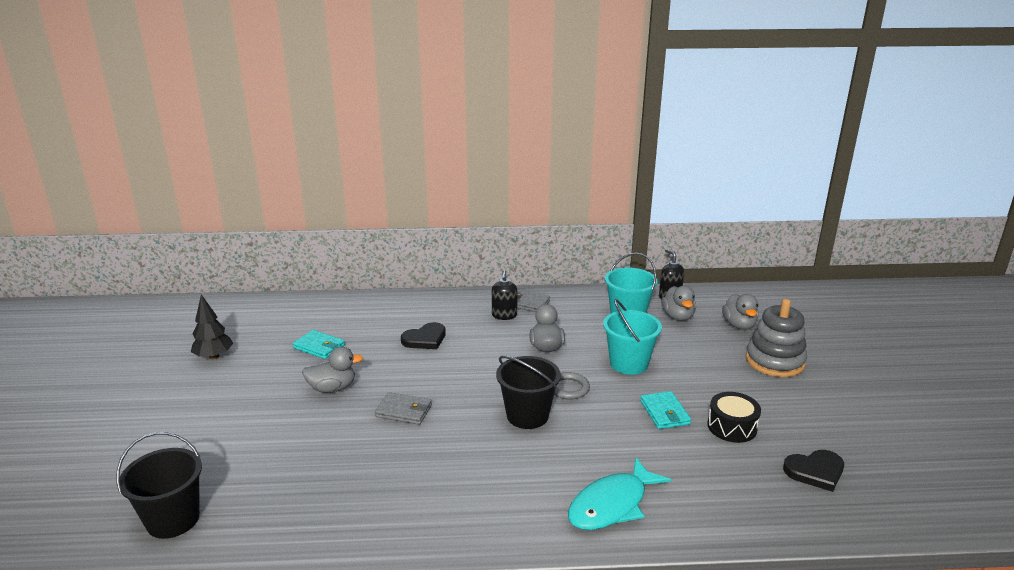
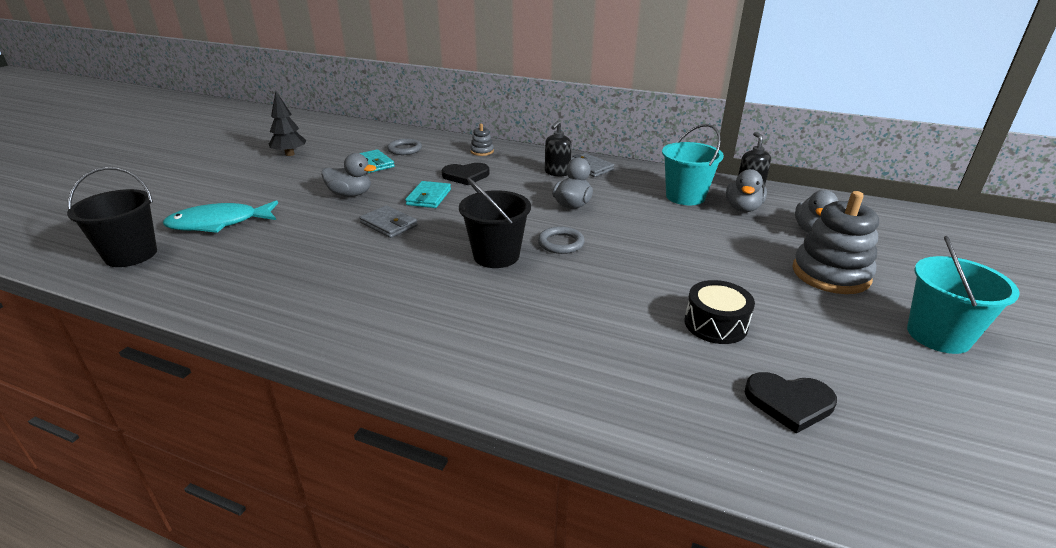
camera: 25 degrees right, 5 degrees up
(334, 322) = (404, 149): none -> grey ring
(414, 307) = (482, 151): none -> grey stacking toy
(612, 505) = (501, 359): turquoise fish -> turquoise fish (219, 223)
(628, 364) = (646, 237): turquoise bucket -> turquoise bucket (938, 335)
(664, 413) = (645, 290): turquoise wallet -> turquoise wallet (428, 197)

